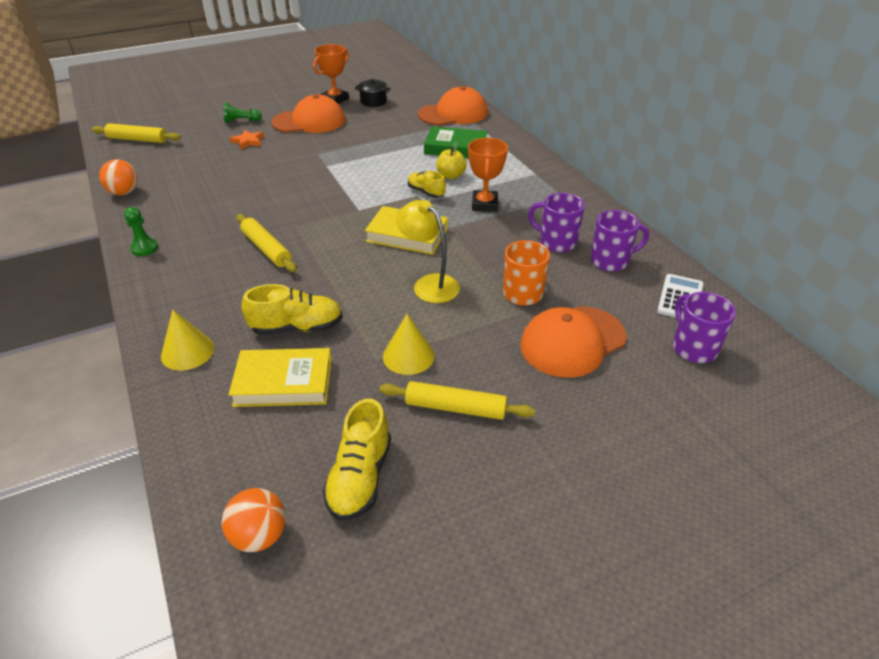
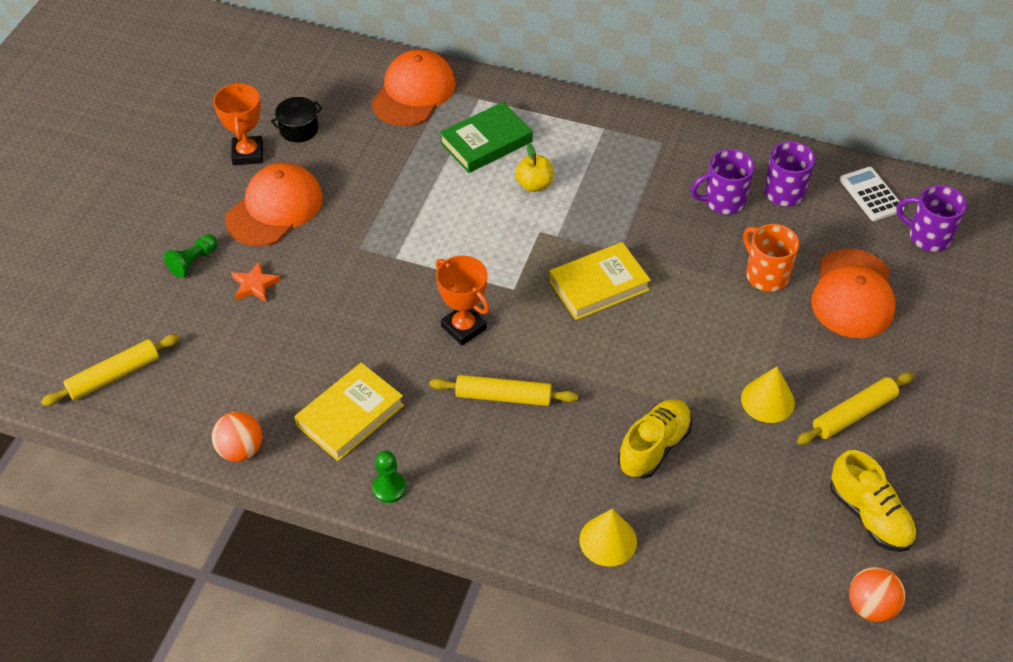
camera: 45 degrees left, 10 degrees up
(283, 382) = (718, 498): yellow book -> yellow book (350, 415)
(426, 192) = (542, 222): yellow shoe -> none
(429, 284) = (689, 322): yellow lamp -> none
(484, 204) = (612, 200): orange trophy -> orange trophy (463, 327)

